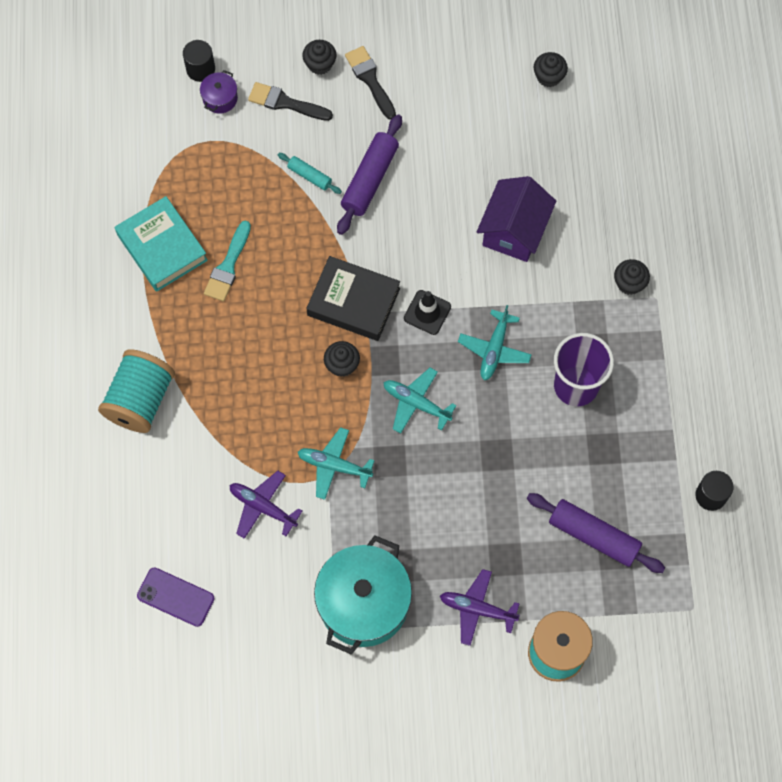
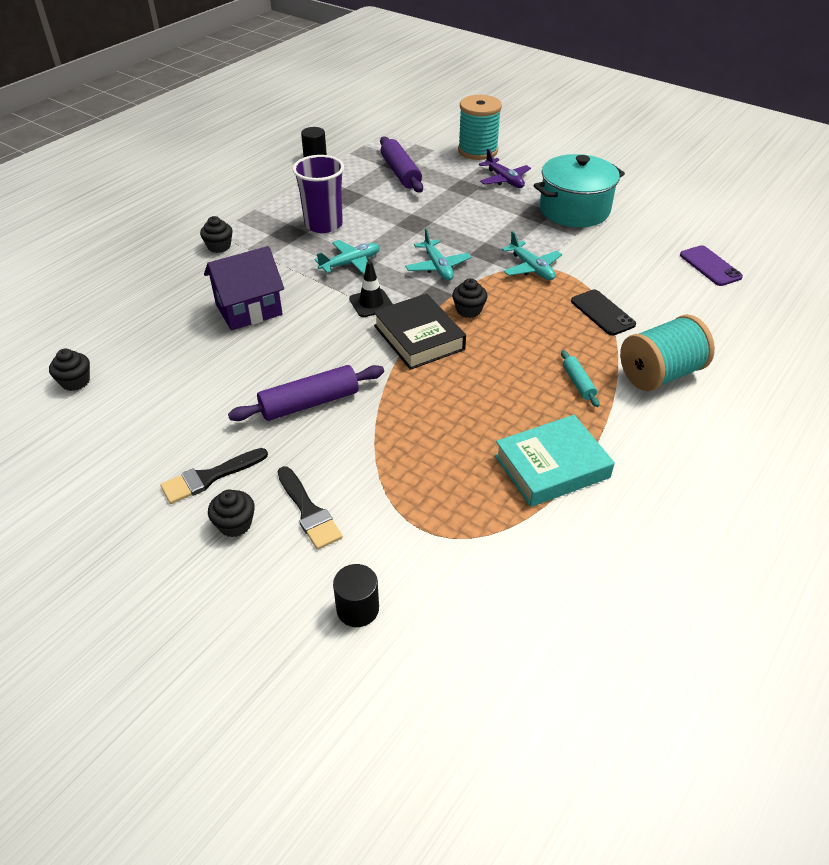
camera: 140 degrees left, 25 degrees down
(162, 247) = (551, 466): turquoise book -> turquoise book turned 60 degrees clockwise
(220, 98) = (368, 562): purple pot -> none
(228, 266) = (500, 417): turquoise brush -> none
(230, 446) = (602, 313): none -> black phone
(262, 507) = (605, 274): purple plane -> none
(309, 176) = (356, 437): turquoise rolling pin -> turquoise rolling pin (578, 383)
(370, 80) = (210, 477): black brush -> black brush turned 45 degrees clockwise

